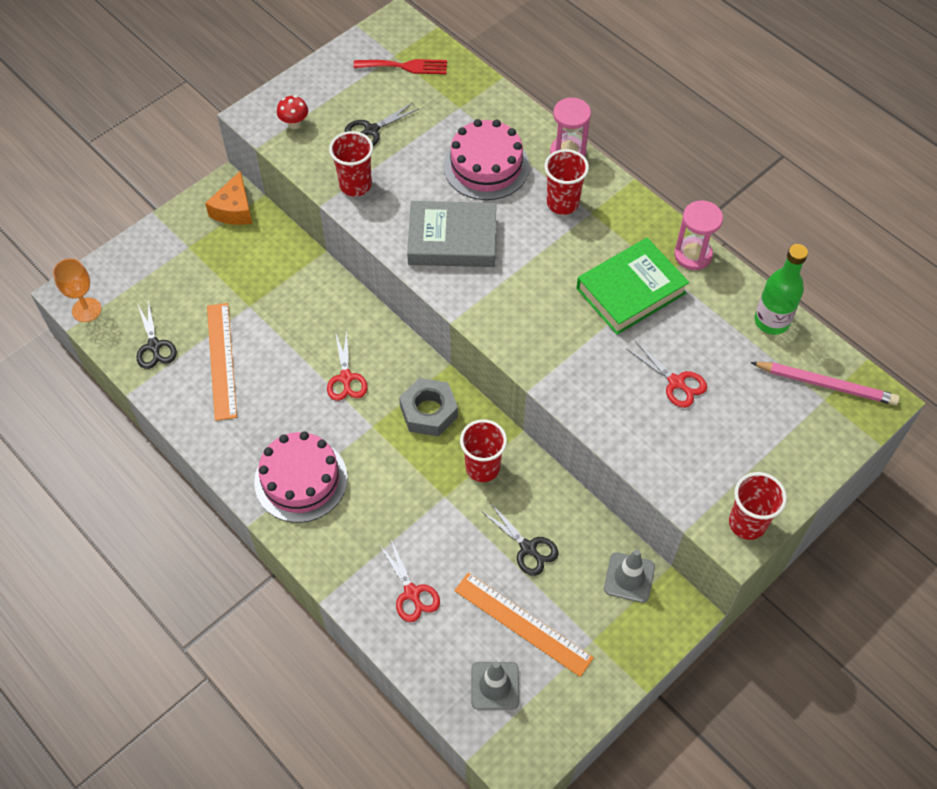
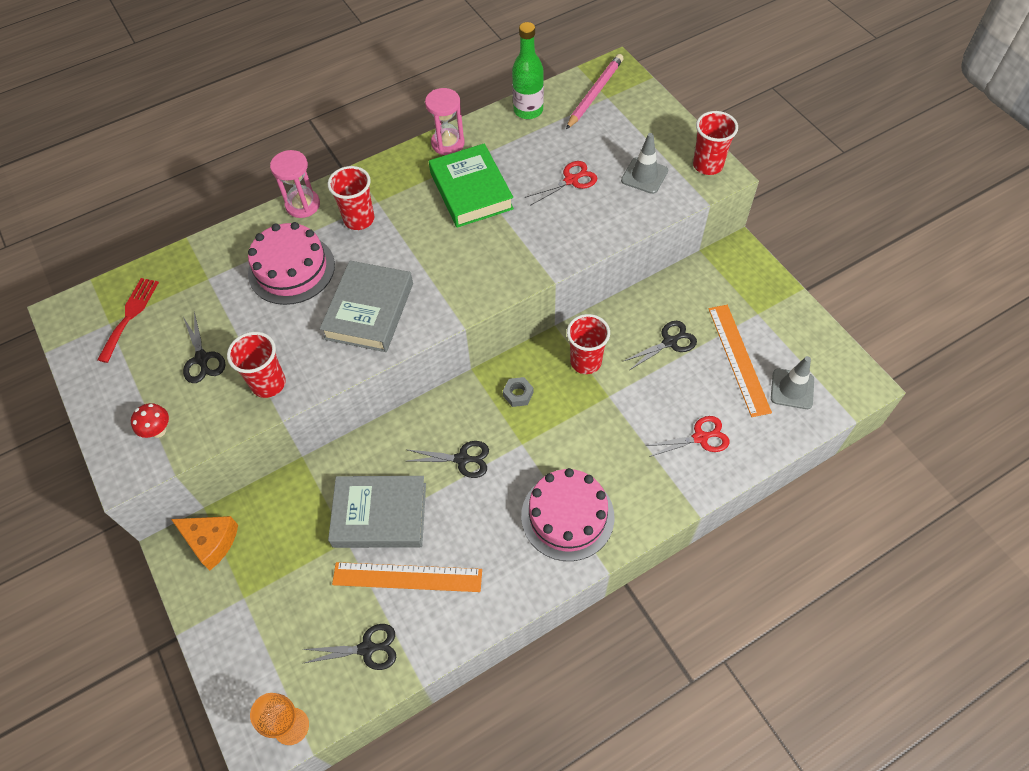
camera: 75 degrees left, 0 degrees up
(277, 325) = (380, 515): none -> grey book
(346, 378) = (462, 459): red scissors -> black scissors
(429, 412) = (518, 394): grey nut -> grey nut, size x0.54
(522, 624) = (738, 359): orange ruler -> orange ruler turned 60 degrees counterclockwise
(629, 577) = (706, 278): grey traffic cone -> grey traffic cone (644, 175)

